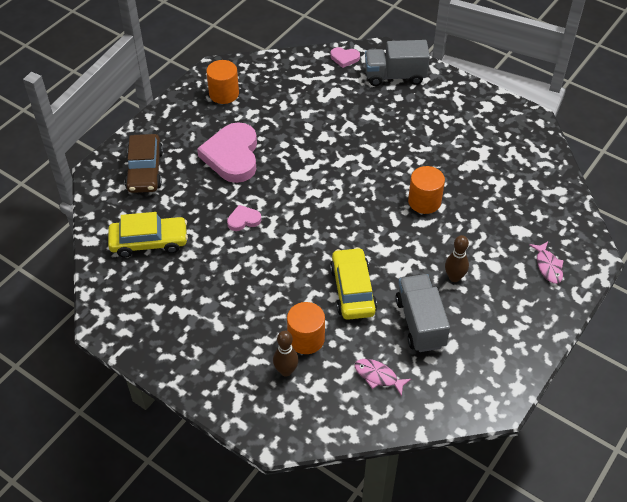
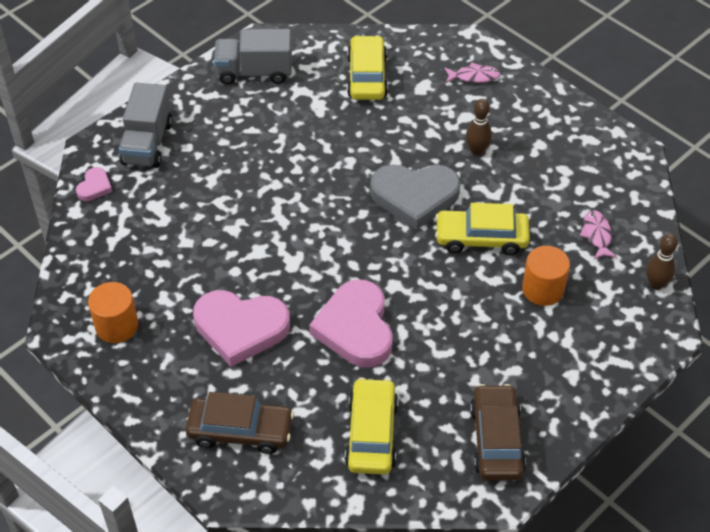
camera: 80 degrees left, 0 degrees up
(150, 319) = (496, 440): none -> brown car
(243, 220) = (355, 328): pink heart -> pink heart, size x2.19
(286, 371) = (583, 313): brown bowling pin -> brown bowling pin (656, 284)
(378, 376) = (597, 235): pink fish -> pink fish turned 135 degrees clockwise
(387, 240) = (415, 196): none -> grey heart
(420, 323) = (533, 189): grey truck -> grey truck (254, 72)
(424, 201) = (364, 154): orange cylinder -> none
(517, 191) = (367, 76): none -> yellow car

